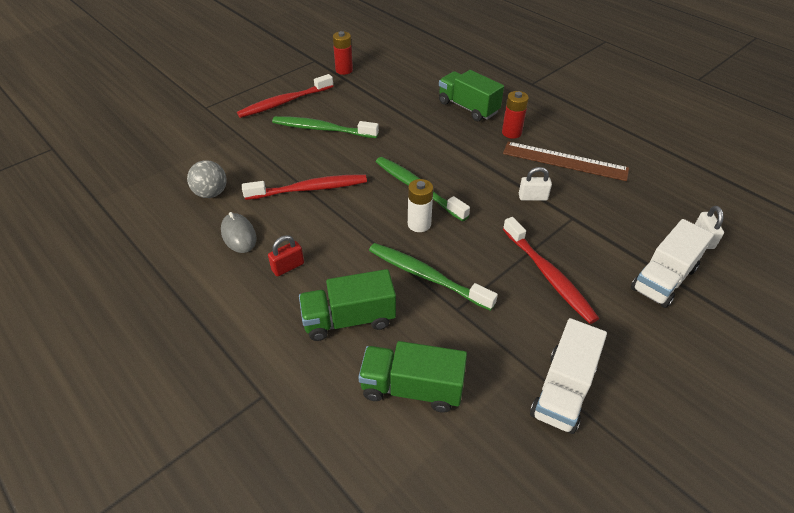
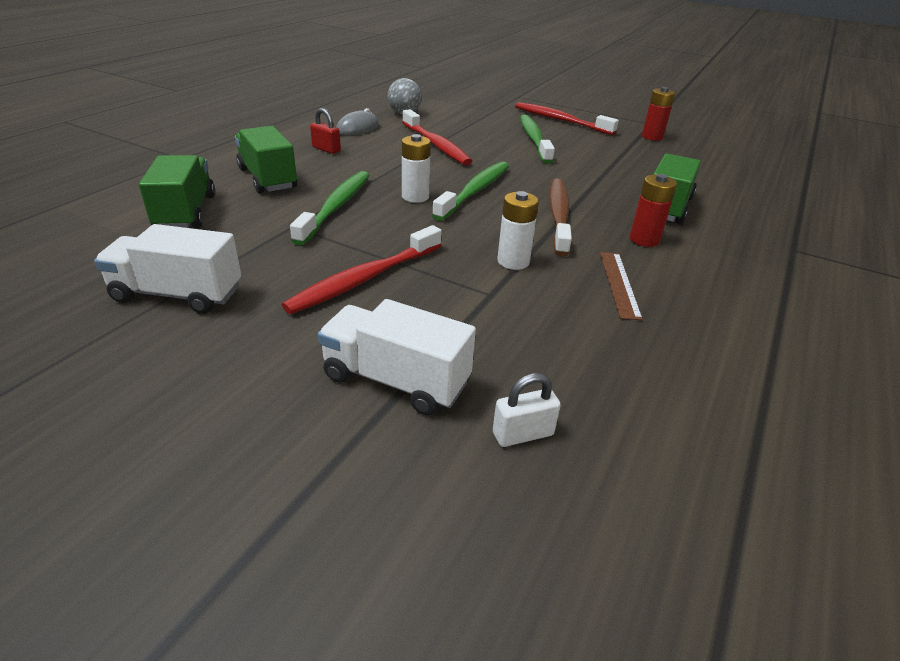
camera: 70 degrees right, 10 degrees down
(470, 158) = (558, 216): none -> brown toothbrush
(532, 197) = (513, 261): white padlock -> white battery
(564, 161) = (619, 284): brown ruler -> brown ruler, size x0.61

